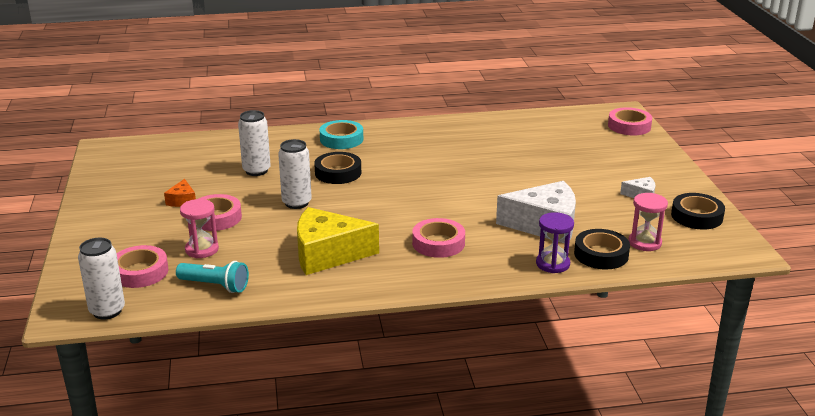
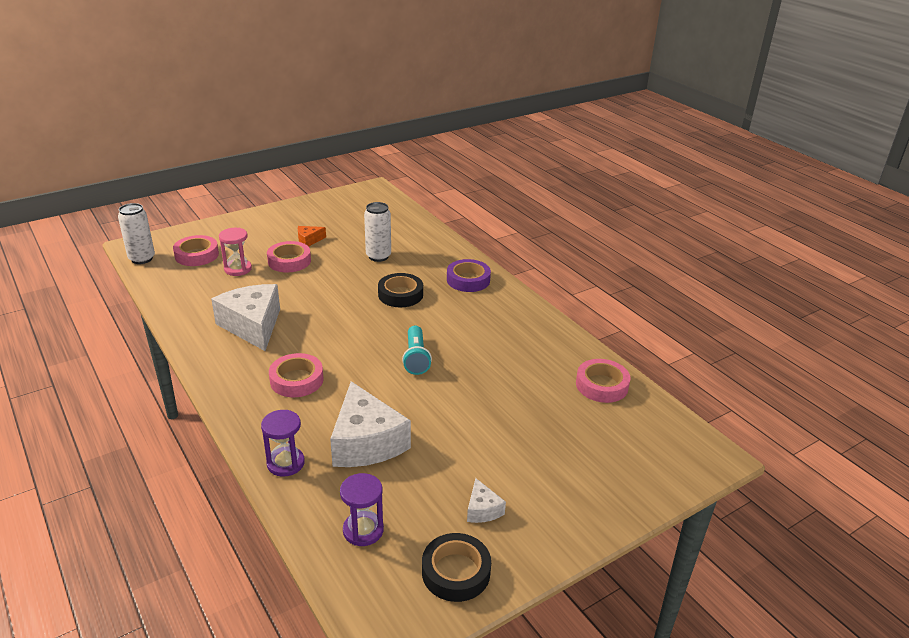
camera: 65 degrees right, 5 degrees up
(215, 286) = (186, 289): turquoise flashlight -> turquoise flashlight (416, 358)
(296, 203) = (333, 289): white can -> none
(327, 254) = (253, 326): yellow cheese -> white cheese
(341, 139) = (468, 280): turquoise tape -> purple tape
(601, 254) = (320, 497): black tape -> none
(629, 126) = (673, 469): pink tape -> pink tape (601, 385)
(644, 243) = (363, 530): pink hourglass -> purple hourglass

